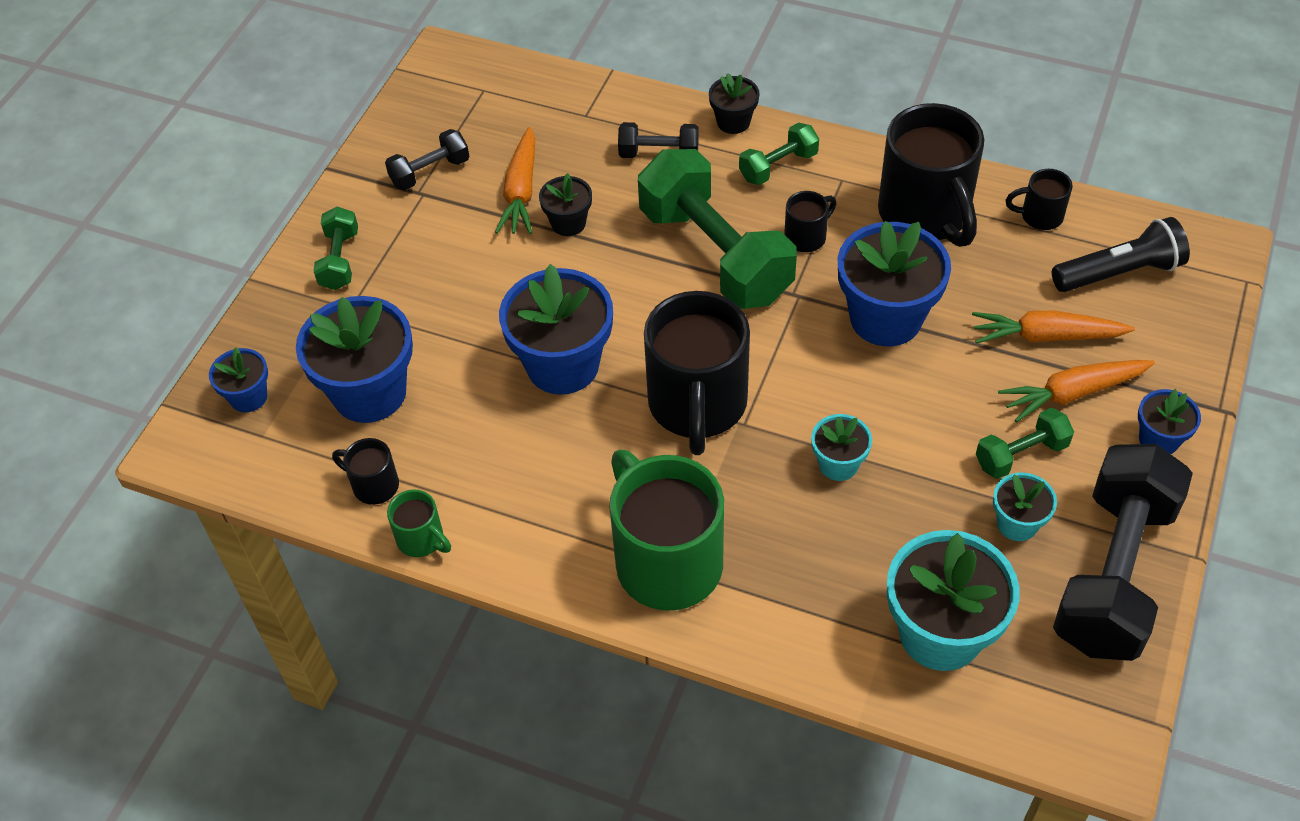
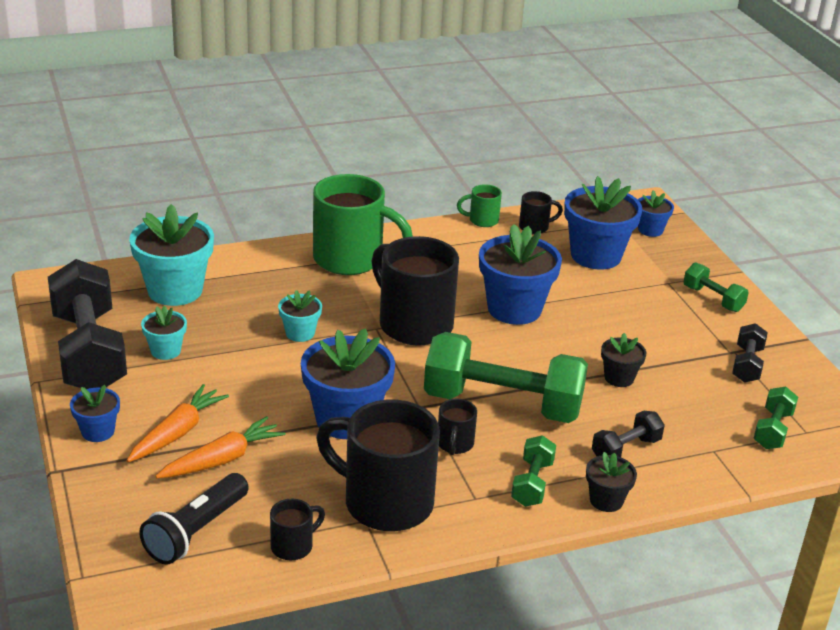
camera: 135 degrees right, 20 degrees down
(521, 191) = (675, 381): orange carrot -> none
(1021, 454) = (188, 384): green dumbbell -> green dumbbell (772, 430)

